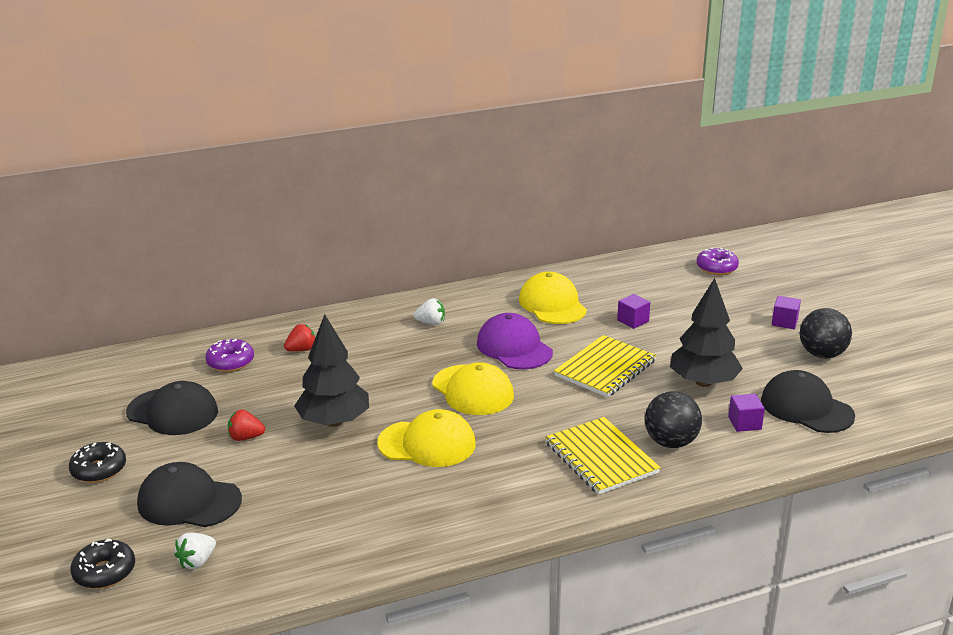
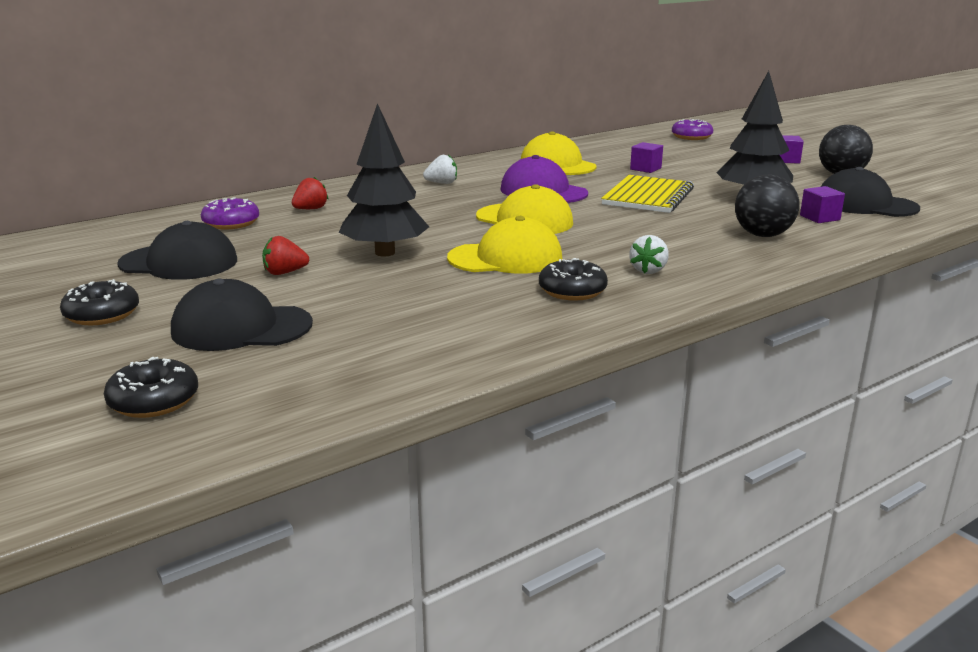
camera: 15 degrees left, 5 degrees down
(197, 561) = (283, 376): white strawberry -> white strawberry (648, 270)
(457, 496) = (572, 291): none -> black donut
(600, 458) = (703, 251): yellow notebook -> none

